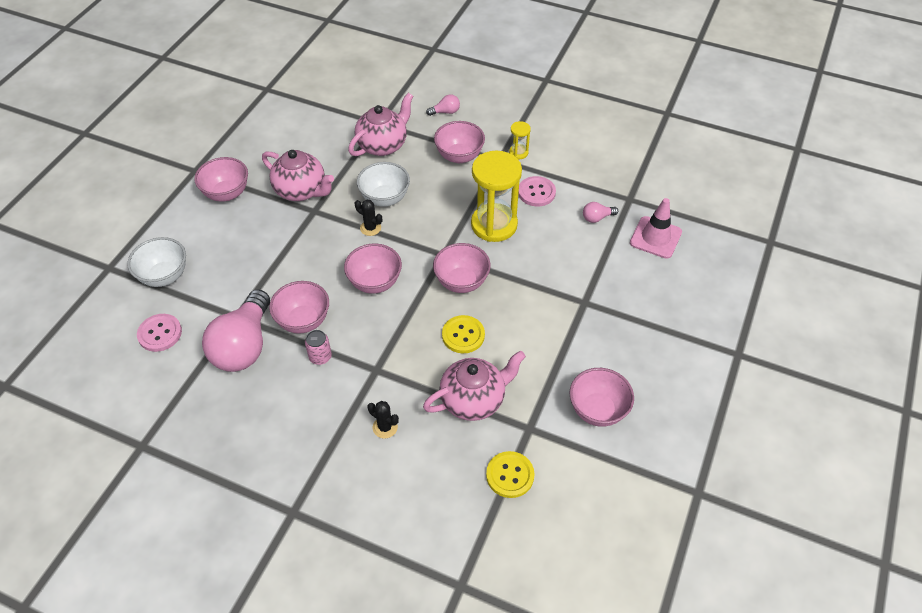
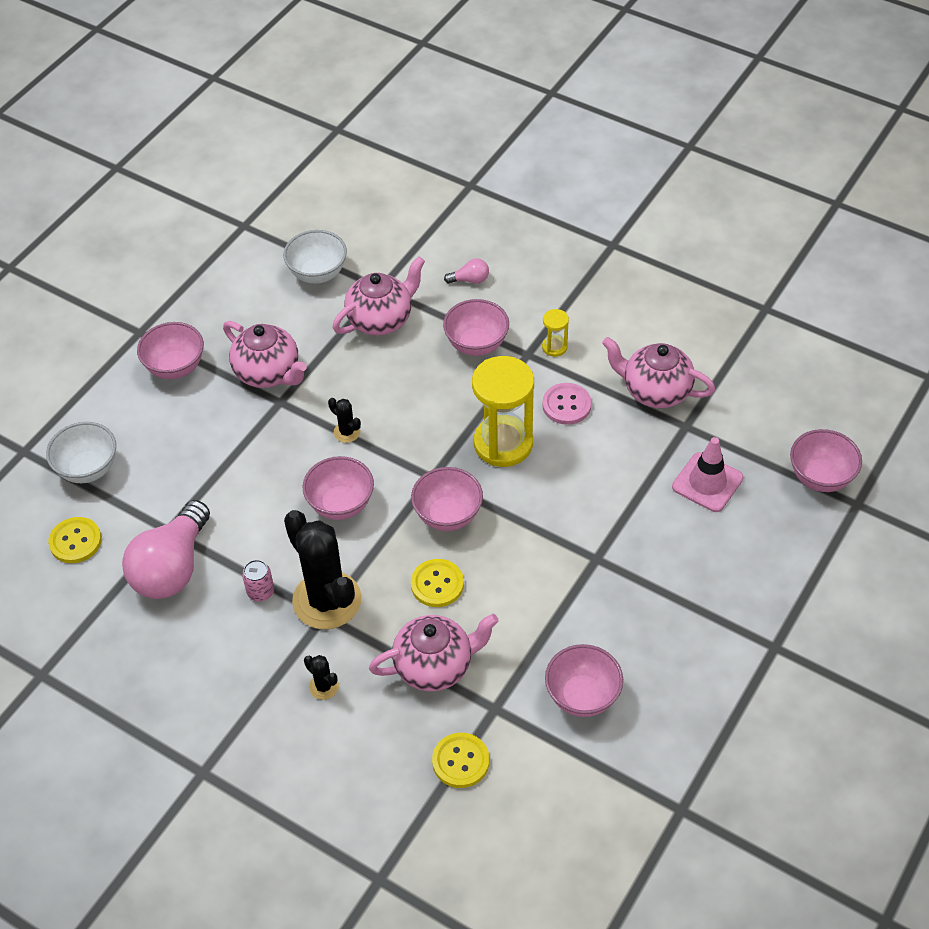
camera: 10 degrees right, 0 degrees up
(160, 333) = (75, 541): pink button -> yellow button
(303, 321) = (247, 544): pink bowl -> pink bowl (820, 477)
(376, 358) = (327, 600): none -> black cactus
(385, 198) = (371, 394): white bowl -> white bowl (318, 274)
(597, 218) = (637, 448): pink light bulb -> none
(601, 176) = (655, 391): none -> pink teapot

